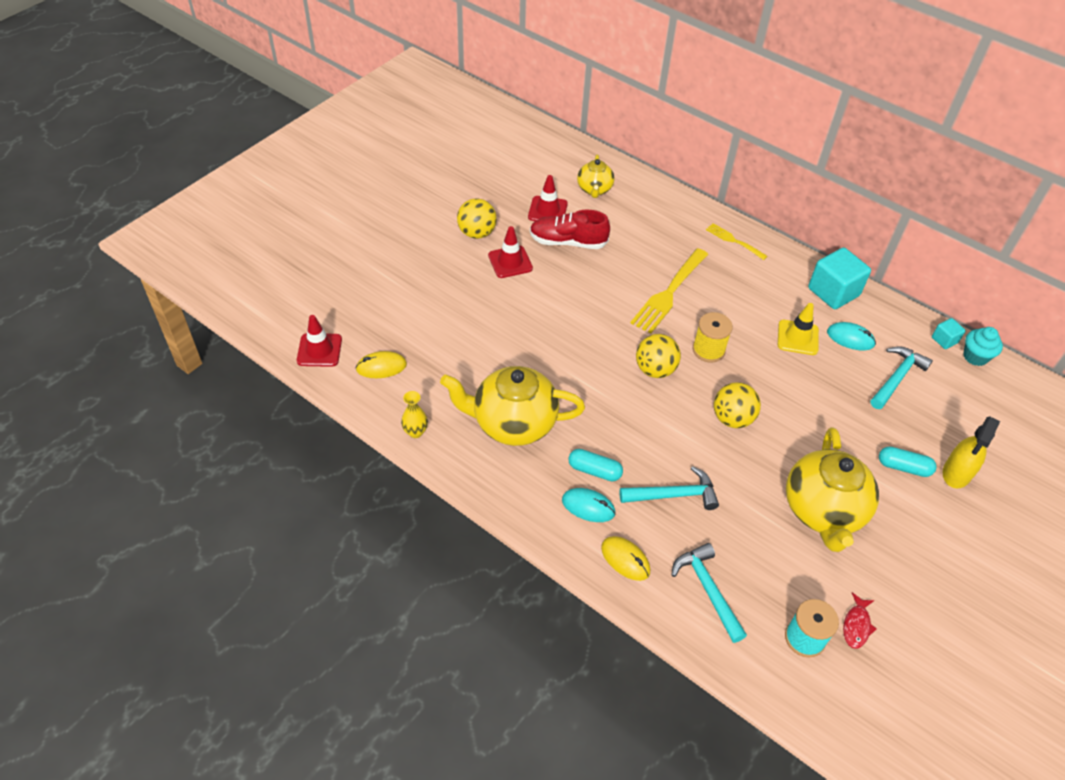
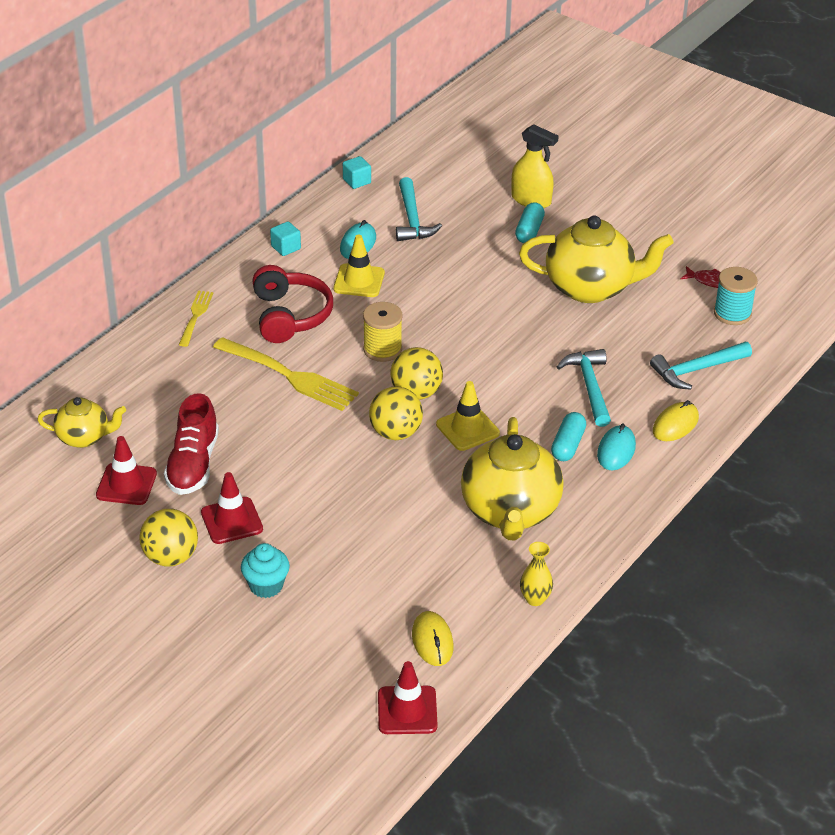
camera: 90 degrees left, 10 degrees down
(612, 401) = (467, 429): none -> yellow traffic cone
(732, 418) = (482, 338): yellow ball -> yellow ball (395, 433)
(734, 241) = (196, 316): yellow fork -> yellow fork turned 150 degrees clockwise
(743, 294) = (290, 316): none -> red headphones
(833, 292) = (286, 247): turquoise cube -> turquoise cube, size x0.49
(897, 377) = (412, 219): turquoise hammer -> turquoise hammer turned 135 degrees counterclockwise
(975, 356) = (379, 165): turquoise cupcake -> turquoise cupcake (266, 586)

